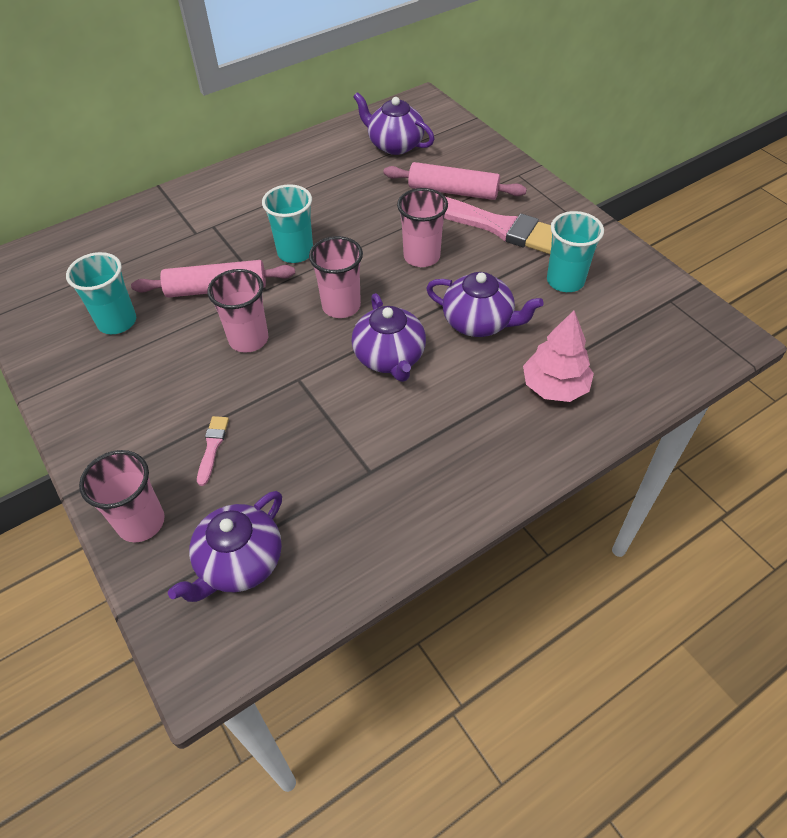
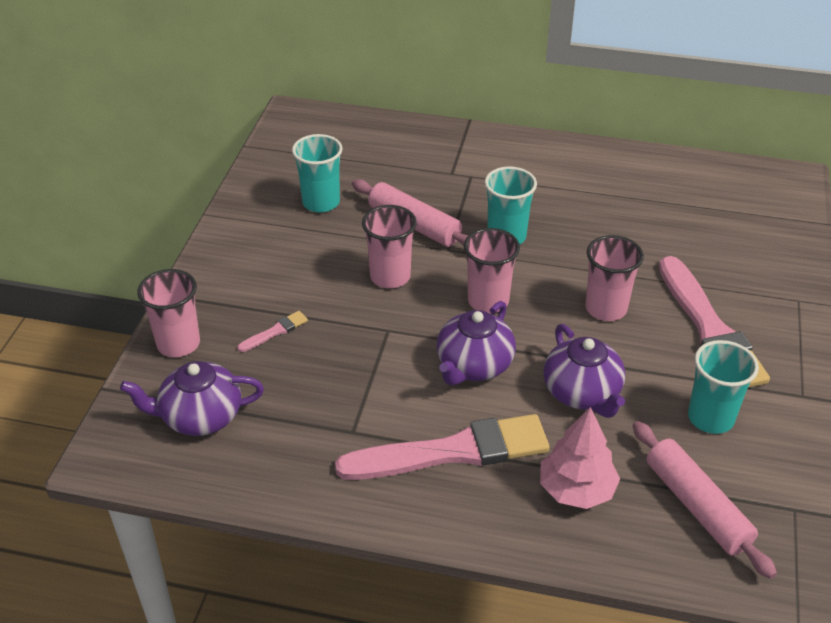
camera: 45 degrees right, 10 degrees down
(394, 145) = (710, 201): purple teapot -> none
(453, 191) = (711, 274): pink rolling pin -> pink rolling pin (697, 506)
(453, 427) = (452, 451): none -> pink brush

